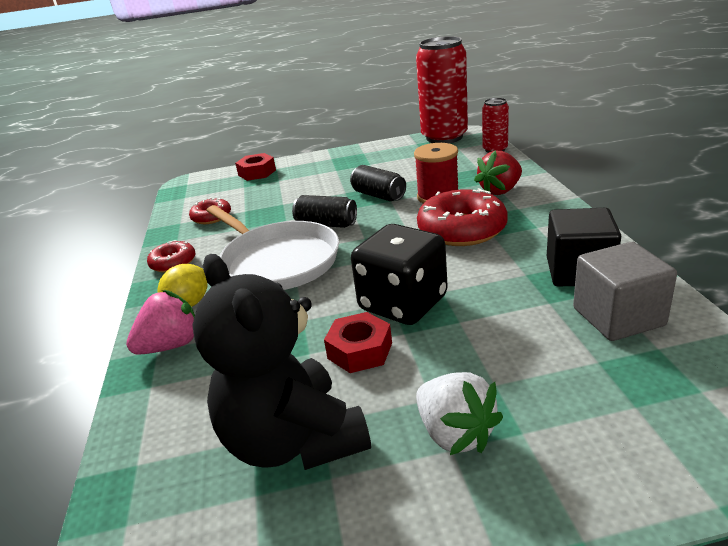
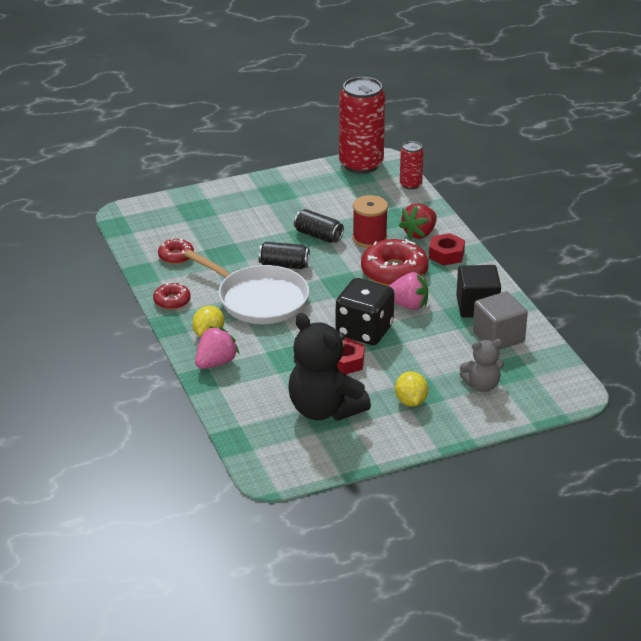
camera: 15 degrees left, 5 degrees up
(257, 172) = (189, 203): red nut -> red nut (446, 254)
(455, 434) = (411, 401): white strawberry -> yellow lemon
(474, 269) = (408, 305): none -> pink strawberry
(596, 406) = (482, 385): none -> grey teddy bear

